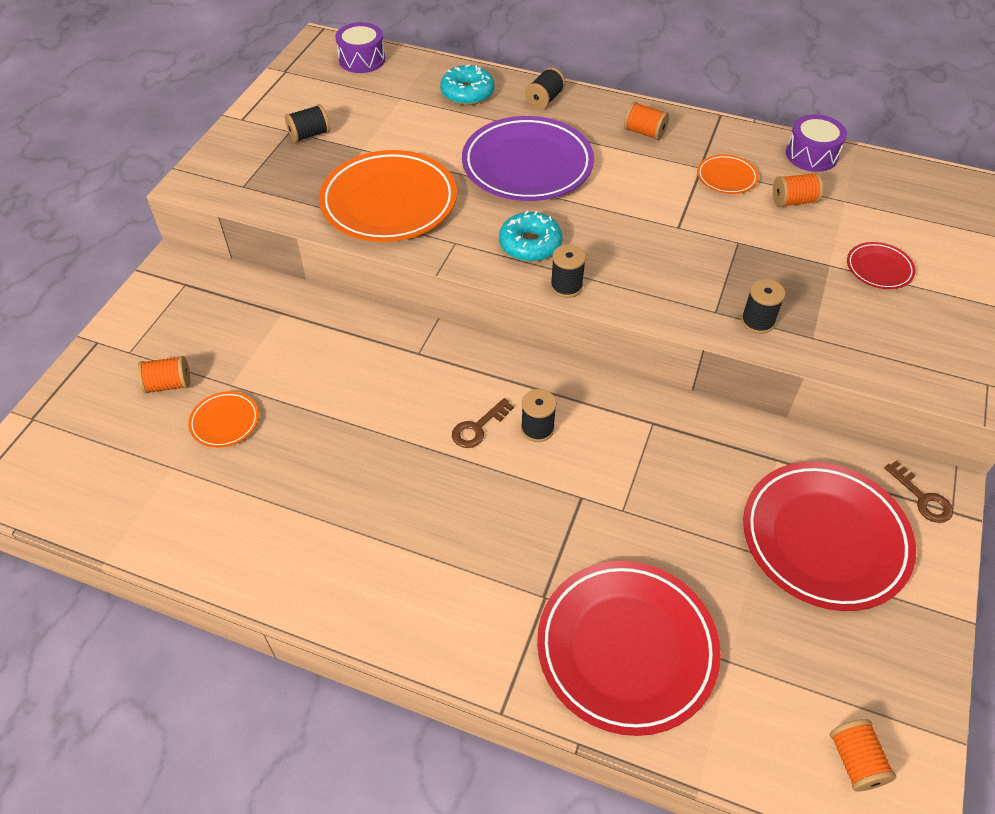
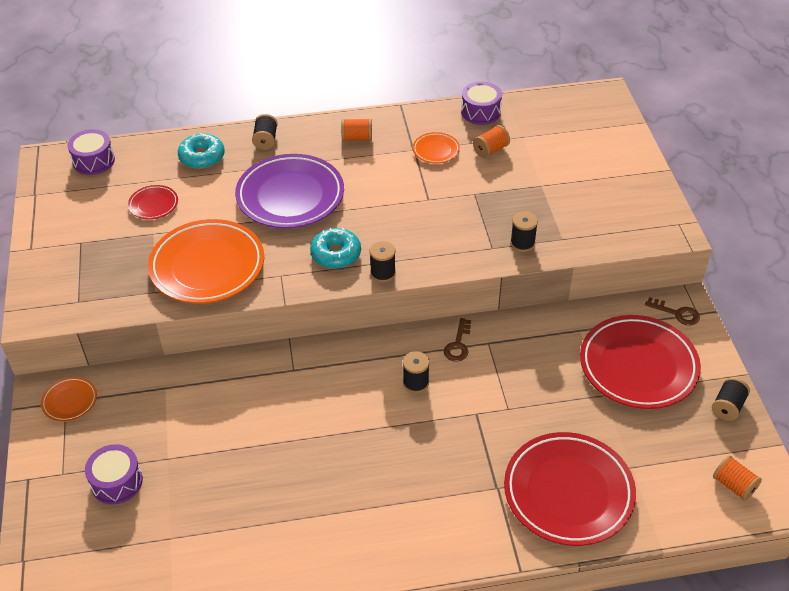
camera: 30 degrees left, 5 degrees down
(168, 384) = (117, 482): orange spool -> purple drum
(225, 422) = (185, 487): orange plate -> orange plate (70, 401)
(309, 135) = (100, 239): black spool -> black spool (727, 407)
(478, 427) = (375, 401): brown key -> brown key (458, 344)
(879, 269) = (572, 175): red plate -> red plate (153, 204)

